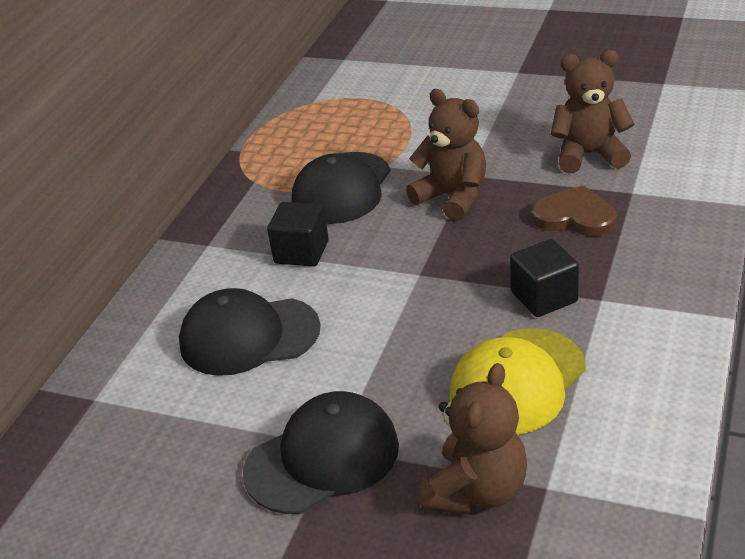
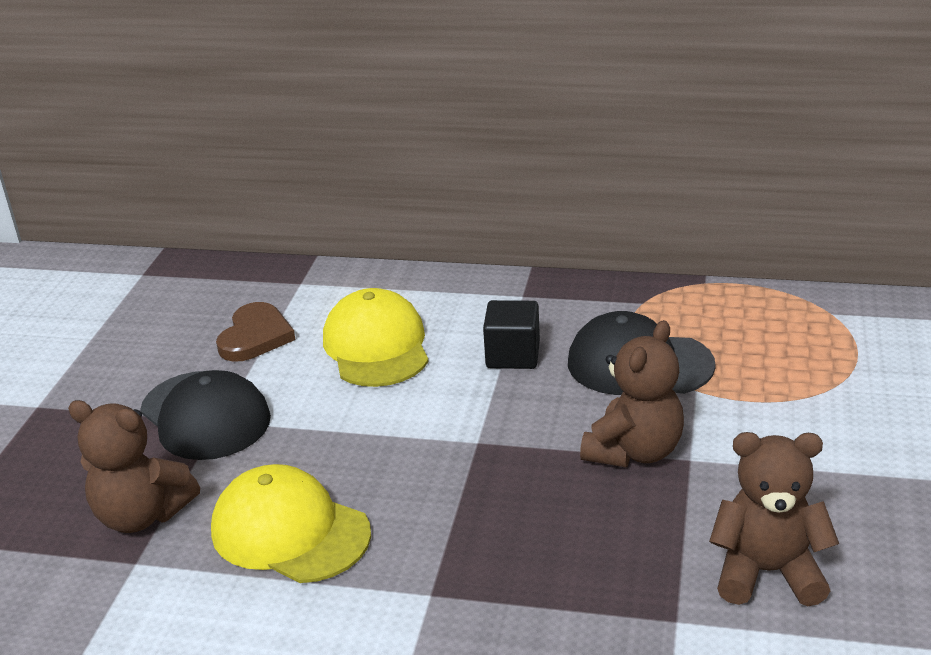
camera: 80 degrees right, 5 degrees down
(249, 336) = (376, 346): black cap -> yellow cap
(544, 297) = (434, 544): black cube -> none
(575, 217) = (606, 563): brown heart -> brown heart (255, 336)
(589, 155) = (767, 572): brown teddy bear -> brown teddy bear turned 75 degrees counterclockwise

